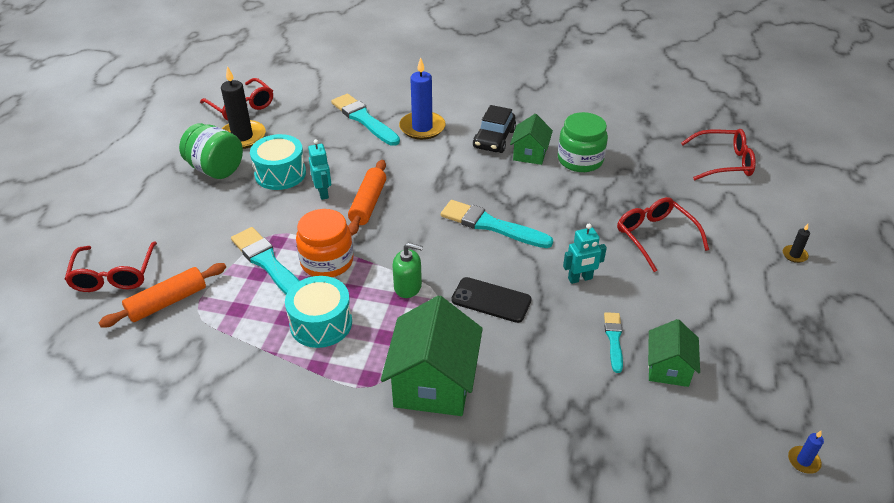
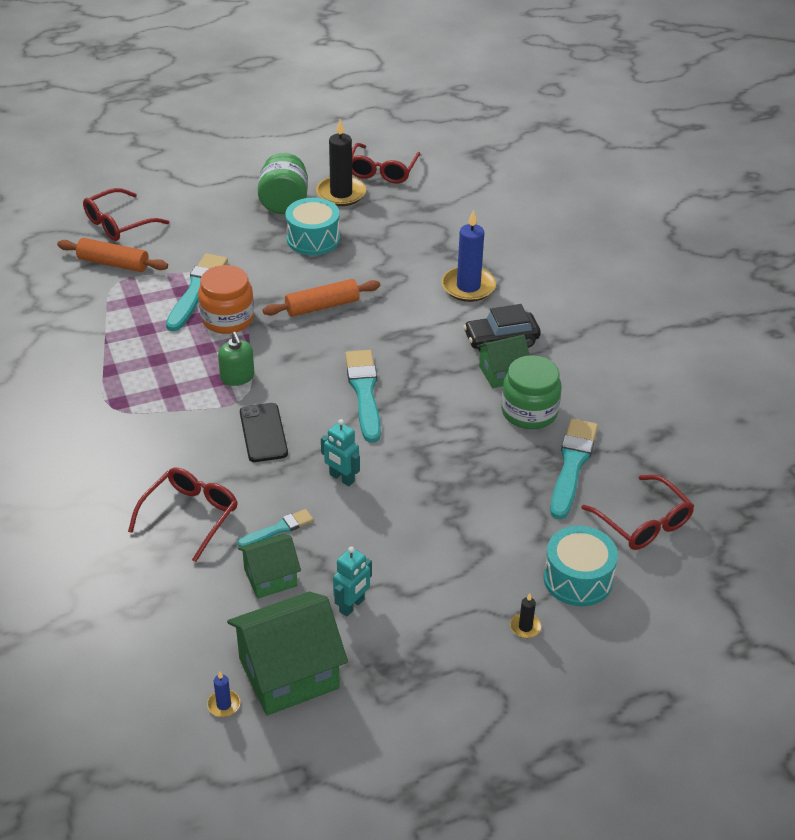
camera: 55 degrees right, 0 degrees up
(321, 323) = (155, 350): turquoise drum -> turquoise drum (578, 579)
(323, 193) = (311, 274): turquoise robot -> turquoise robot (352, 606)
(364, 119) = (442, 246): turquoise brush -> turquoise brush (572, 465)
(433, 383) = (140, 439): green house -> green house (289, 673)
(655, 237) = (453, 509): red glasses -> red glasses (190, 516)

